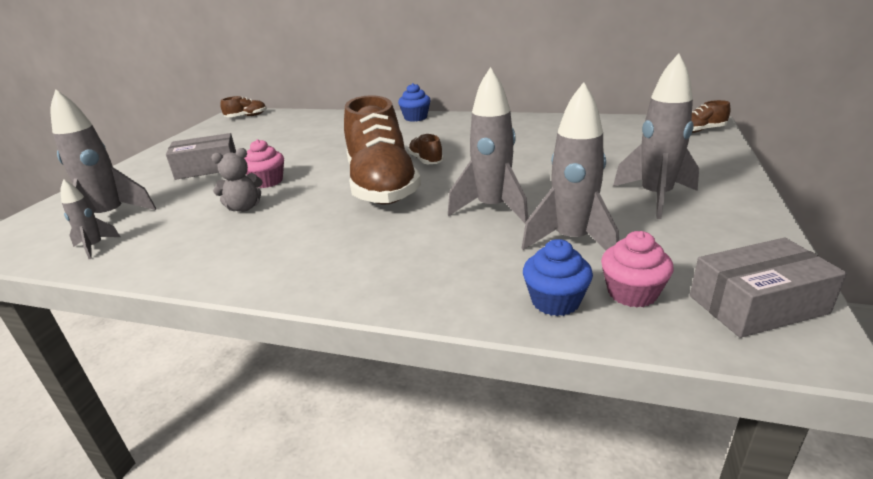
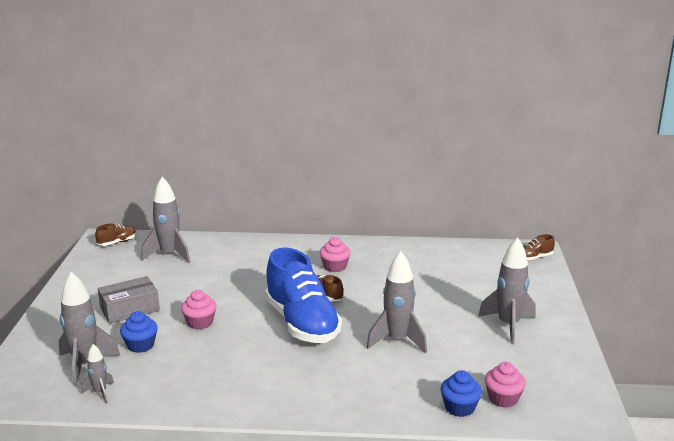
camera: 15 degrees left, 5 degrees down
(244, 208) = (199, 350): grey teddy bear -> none
(381, 186) = (302, 323): brown shoe -> blue shoe
(415, 118) = (292, 243): blue cupcake -> blue cupcake (140, 345)
(450, 136) = (335, 267): none -> pink cupcake
(572, 241) = (459, 364): grey rocket -> grey rocket (169, 255)
(757, 304) = (572, 400): grey box -> none

